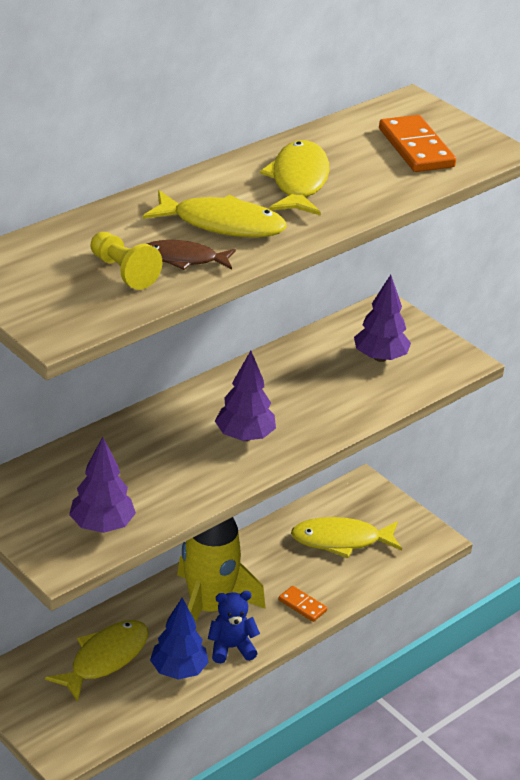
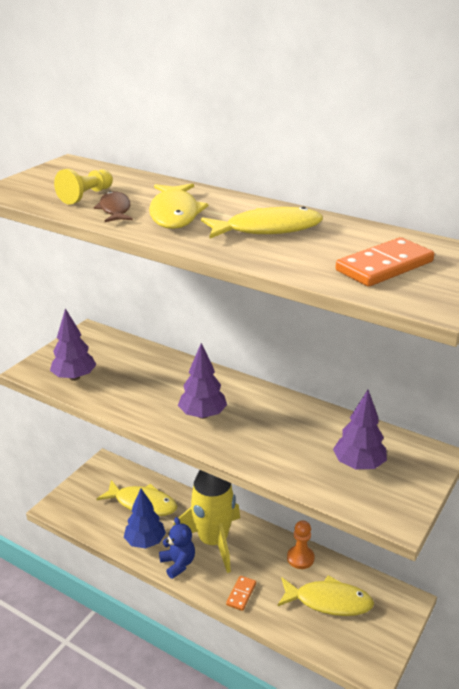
camera: 75 degrees right, 5 degrees down
(271, 542) = (300, 558): none -> orange pawn
(341, 540) = (329, 601): yellow fish -> yellow fish turned 120 degrees clockwise

